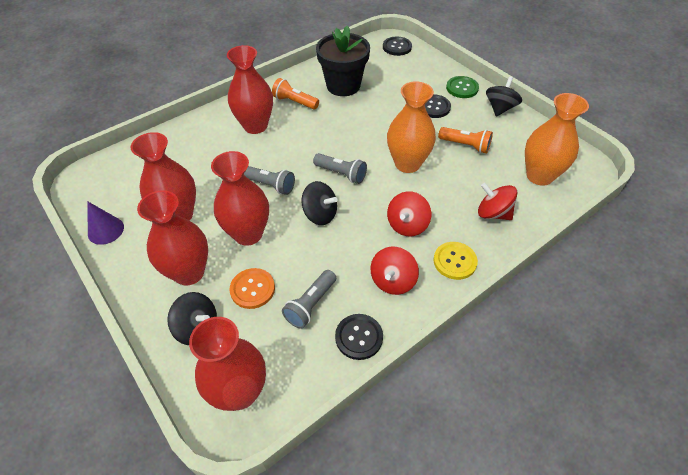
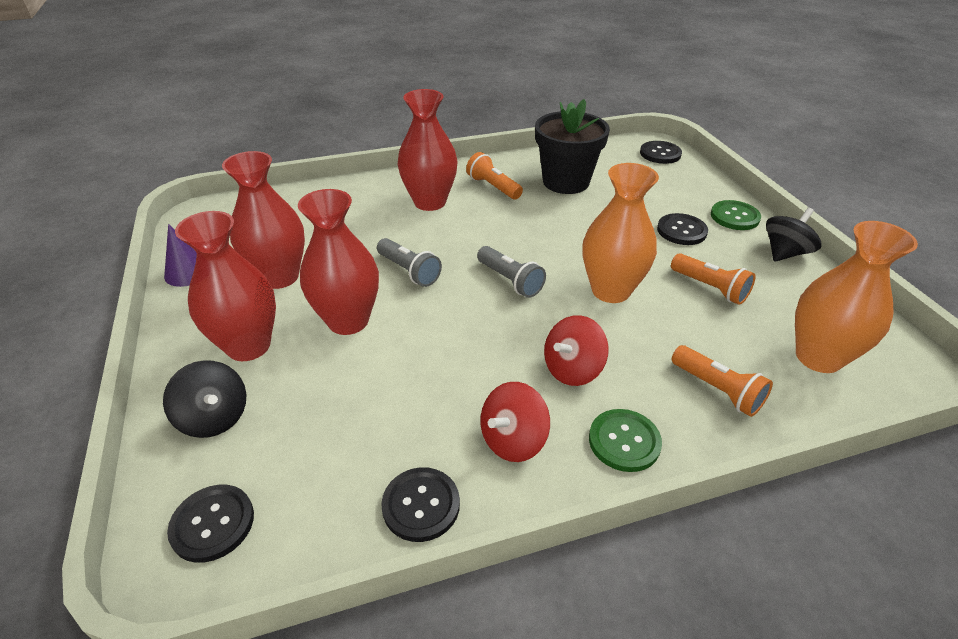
camera: 20 degrees right, 10 degrees down
(240, 392) = (212, 524): red vase -> black button
(252, 289) = (313, 390): orange button -> none
(311, 304) = (378, 435): grey flashlight -> none
(320, 214) = (455, 322): black spinning top -> none
(454, 261) = (624, 441): yellow button -> green button
(493, 213) = (717, 390): red spinning top -> orange flashlight

